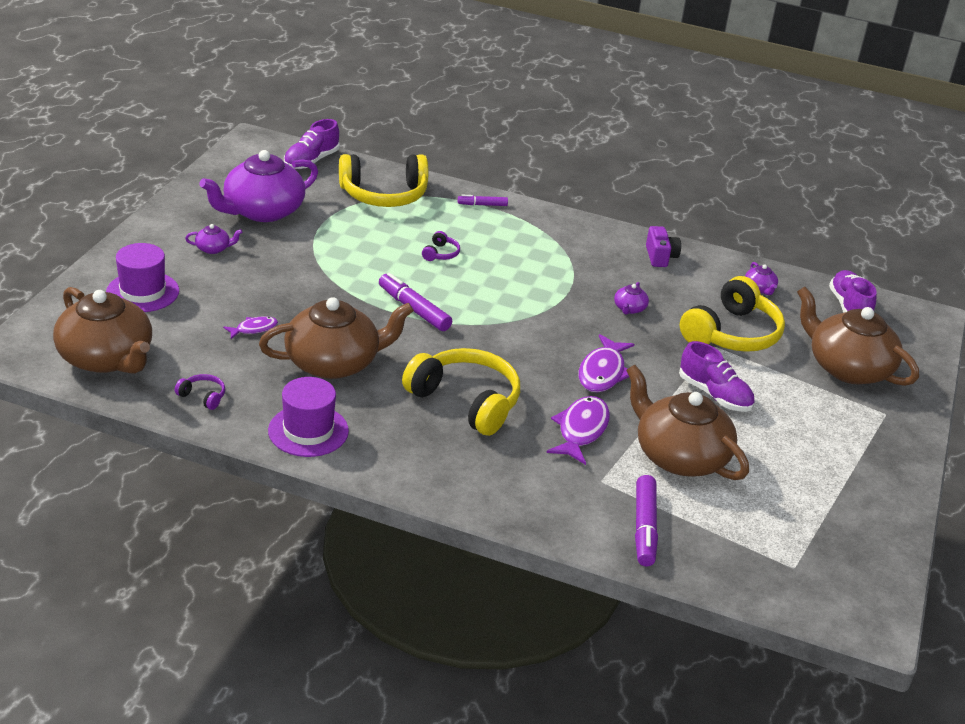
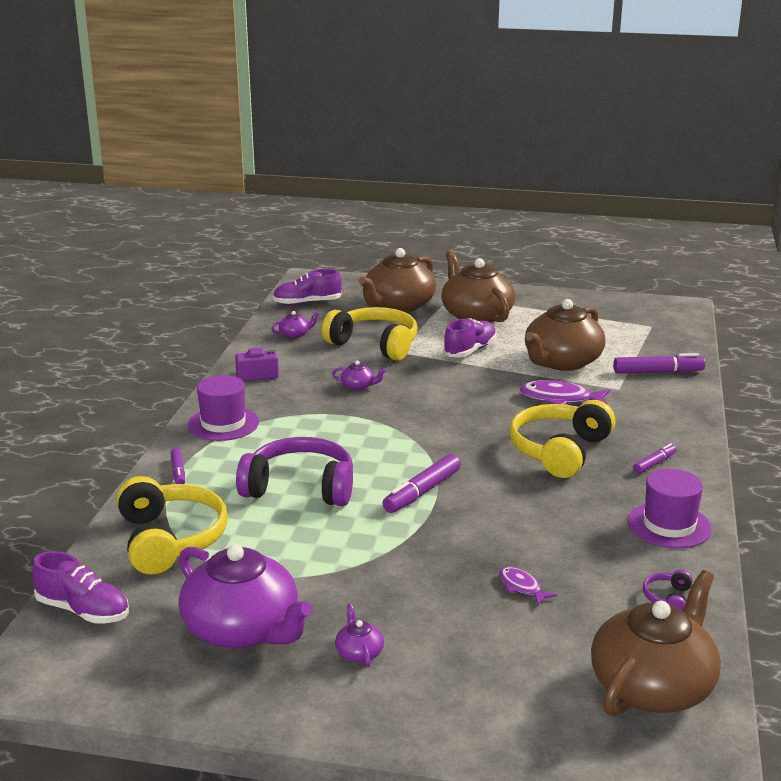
camera: 95 degrees left, 10 degrees down
(142, 292) = (494, 691): purple hat -> purple hat (223, 424)
(334, 362) = (549, 526): brown teapot -> brown teapot (476, 315)
(423, 456) = (654, 463): none -> purple marker
(441, 254) = (300, 487): purple headphones -> purple headphones, size x2.43
(603, 372) = (469, 394): purple fish -> none

